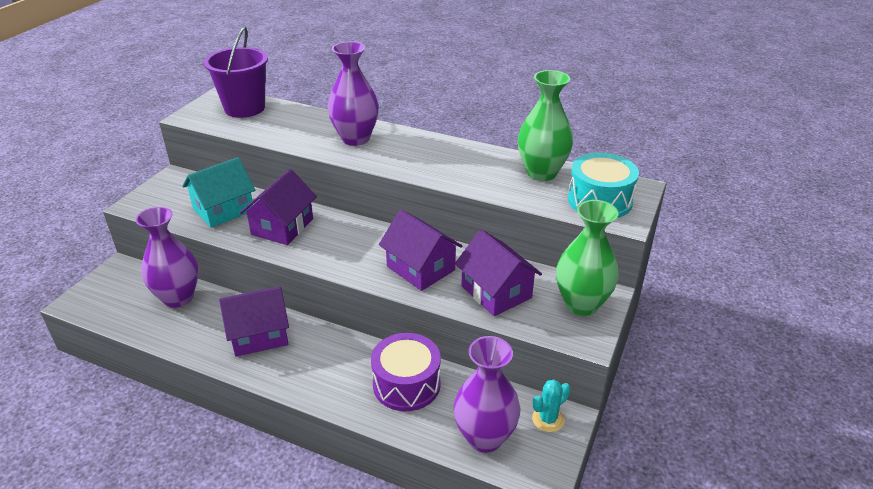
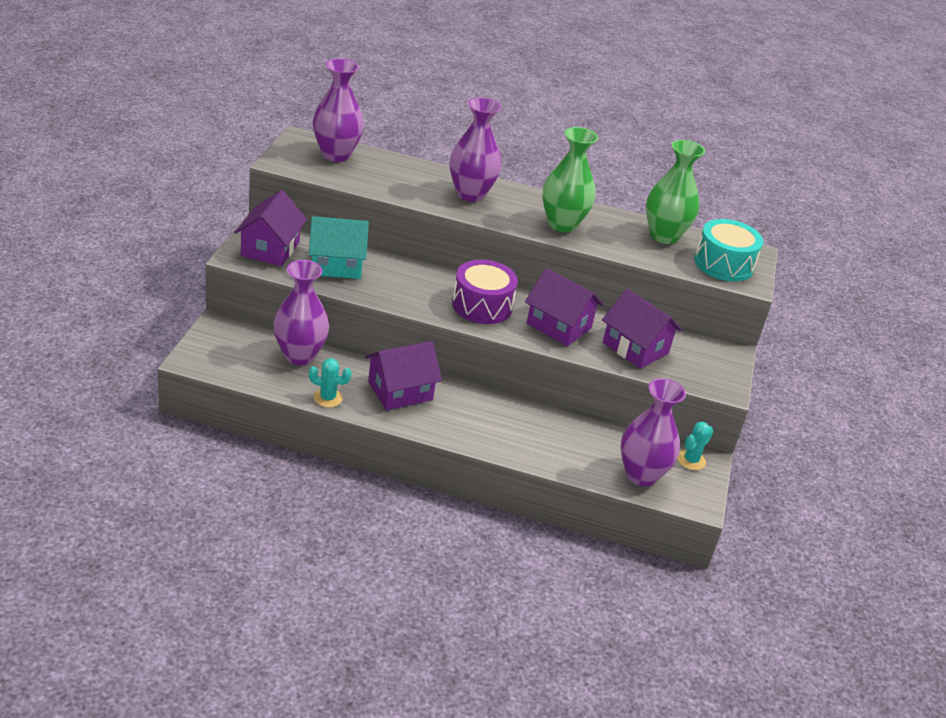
camera: 15 degrees left, 0 degrees up
(183, 343) = (328, 398): none -> turquoise cactus
(223, 210) = (336, 265): turquoise house -> turquoise house turned 45 degrees clockwise
(244, 108) = (336, 155): purple bucket -> purple vase
(282, 227) = (406, 283): purple house -> purple house (270, 249)
(406, 384) = (558, 433): purple drum -> purple drum (482, 305)
(581, 304) = (713, 359): green vase -> green vase (562, 224)

